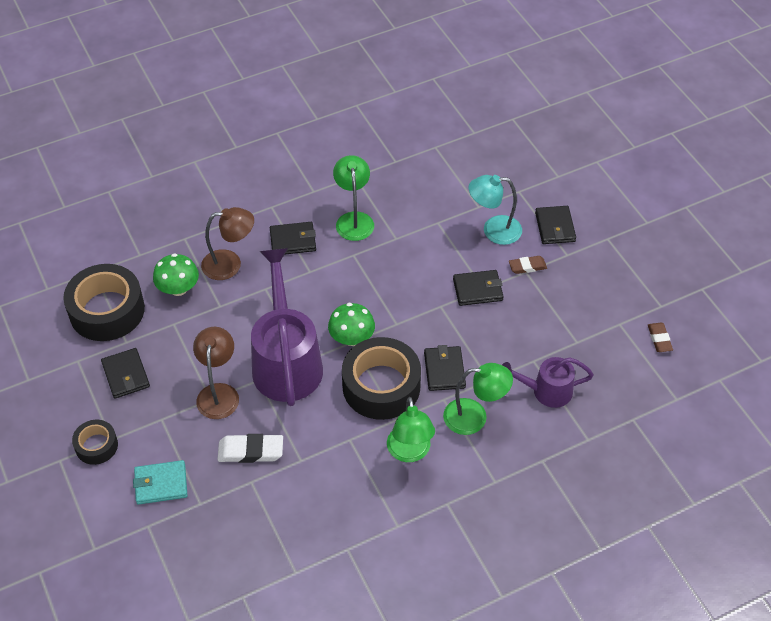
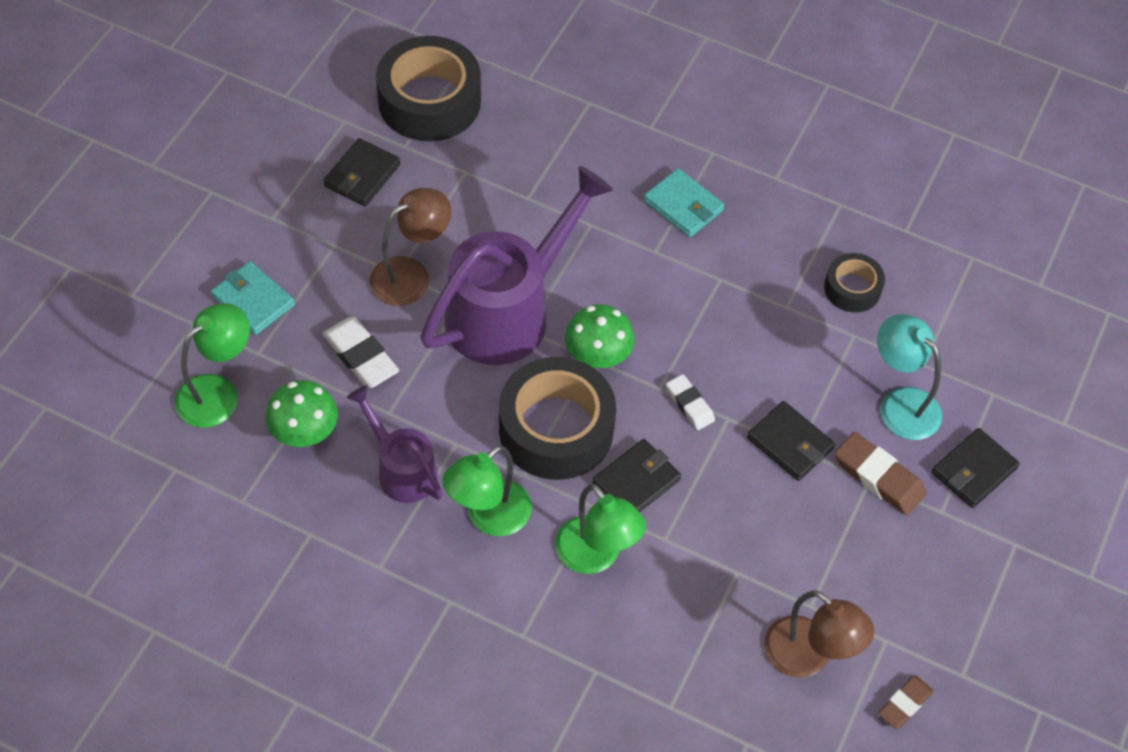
camera: 50 degrees right, 5 degrees up
(96, 446) = (253, 211): black tape -> black tape (852, 288)
(178, 288) = (516, 144): green mushroom -> green mushroom (304, 431)
(230, 264) = (593, 168): brown lamp -> brown lamp (808, 657)
(293, 240) = (683, 205): black wallet -> turquoise wallet
(354, 219) = (773, 246): green lamp -> green lamp (218, 393)
(418, 317) = (690, 404): none -> white eraser
(527, 266) = (878, 477): brown eraser -> brown eraser, size x1.58
(546, 391) = (702, 614): purple watering can -> purple watering can (401, 469)

